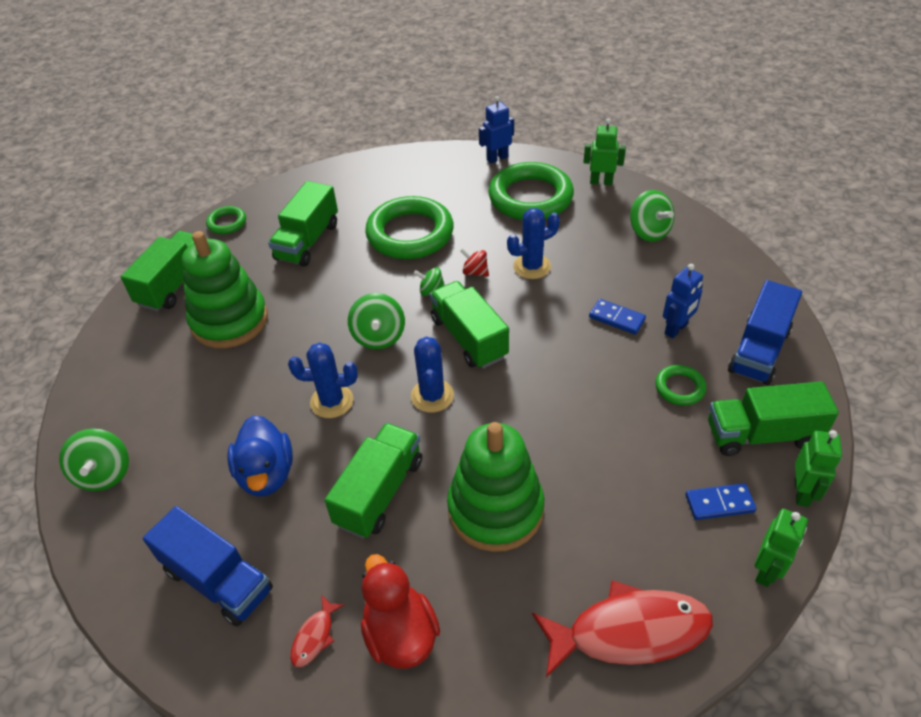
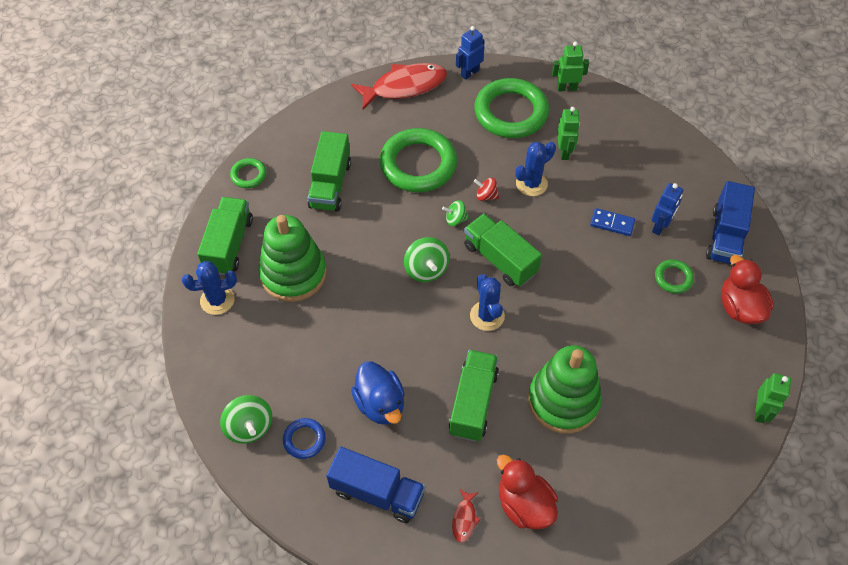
camera: 15 degrees left, 10 degrees up
(160, 499) = (304, 440): none -> blue ring
(332, 401) = (408, 334): blue cactus -> blue cactus (217, 300)
(629, 632) = (679, 472): red fish -> red fish (404, 87)
(649, 232) = (618, 135): green spinning top -> none
(719, 503) = (720, 367): blue domino -> none
(762, 434) = (739, 307): green truck -> red duck
(802, 493) = (775, 349): green robot -> green robot (564, 152)

